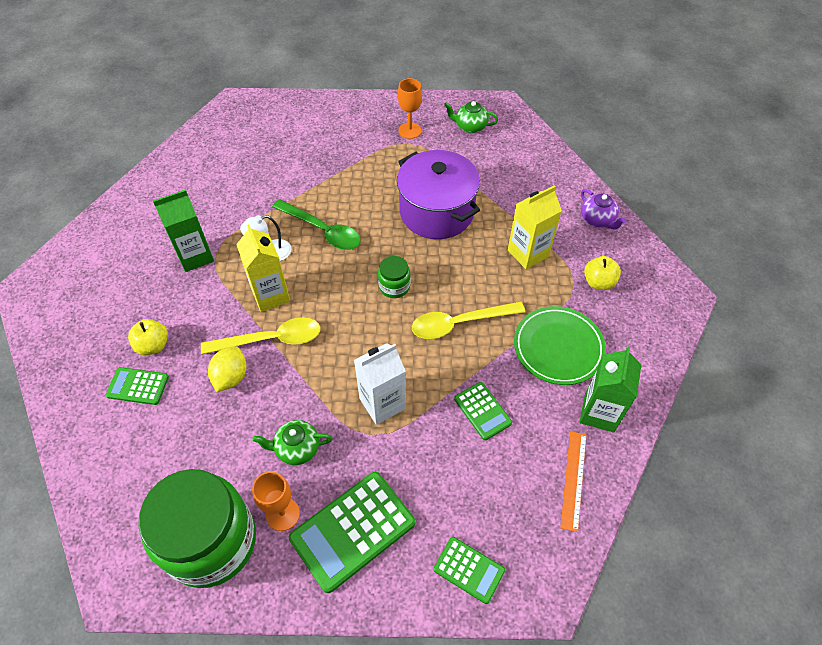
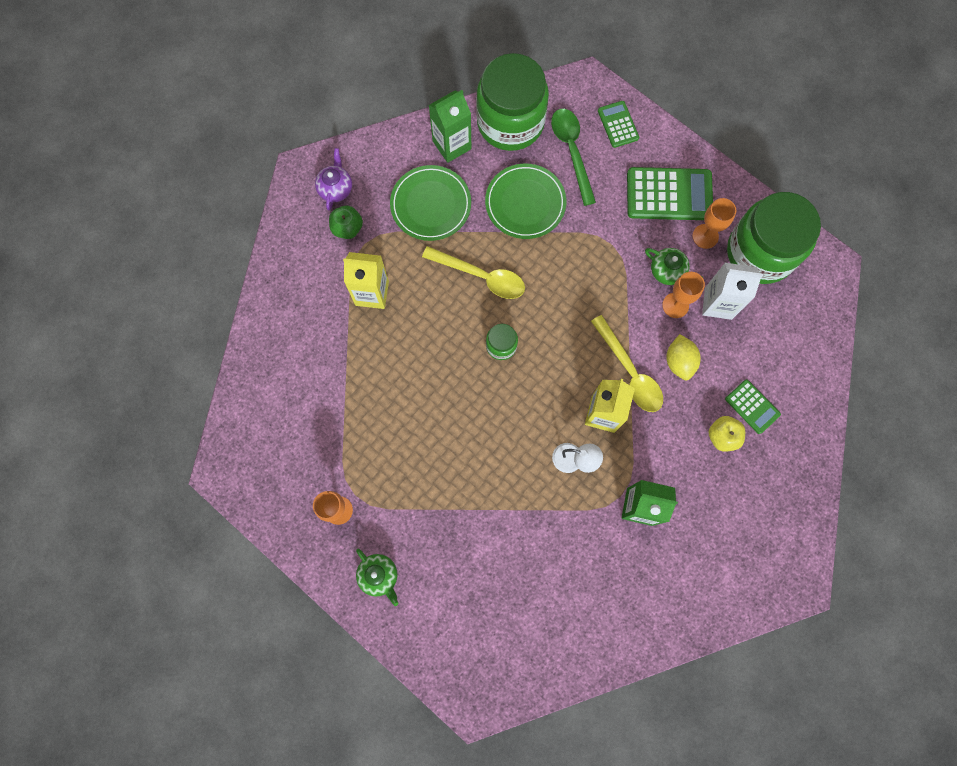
camera: 140 degrees left, 20 degrees up
(231, 377) = (679, 361): yellow lemon -> yellow lemon turned 60 degrees counterclockwise
(267, 422) = (675, 305): none -> orange goblet
(271, 339) = (629, 371): yellow spoon -> yellow spoon turned 150 degrees counterclockwise
(322, 230) = (514, 449): green spoon -> green spoon (572, 151)
(382, 403) = (587, 259): white carton -> white carton (718, 303)
(436, 212) = (403, 391): purple pot -> none
(470, 127) = (279, 468): green teapot -> green teapot (379, 576)
(482, 411) = (525, 203): green calculator -> green plate
(573, 479) = (510, 122): orange ruler -> green jar
(597, 220) = (285, 279): purple teapot -> purple teapot (336, 188)
(598, 282) = (347, 228): yellow apple -> green apple

